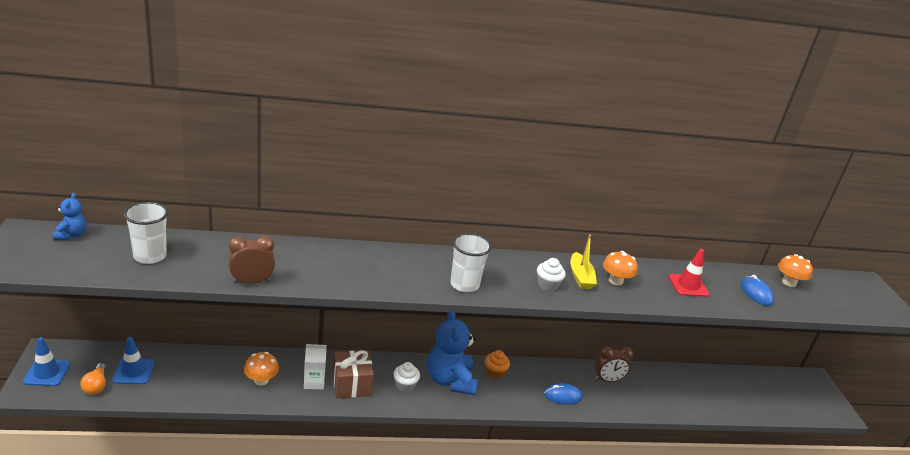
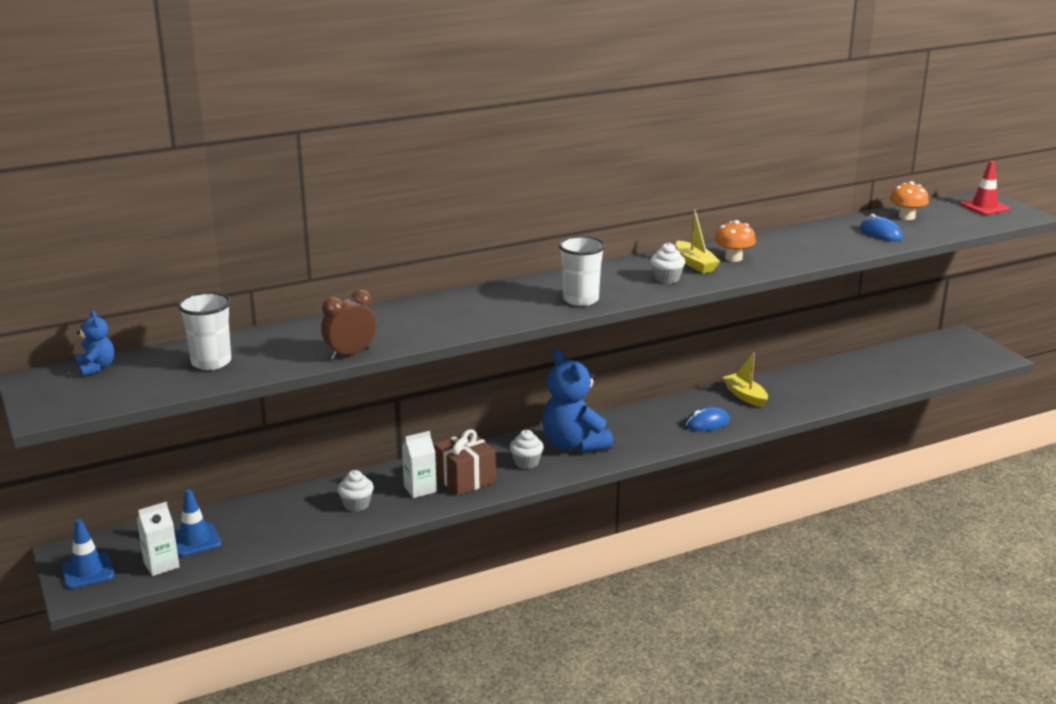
camera: 15 degrees left, 5 degrees down
(96, 385) = (161, 565): orange light bulb -> white carton
(261, 380) = (356, 504): orange mushroom -> white cupcake
(494, 372) = (618, 424): orange cupcake -> none
(607, 380) = (745, 396): brown clock -> yellow boat
(688, 285) = (809, 244): red traffic cone -> red traffic cone (984, 207)

